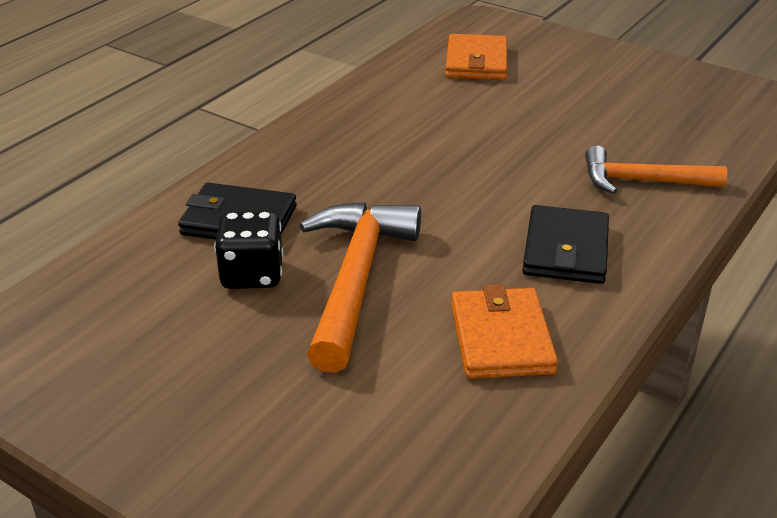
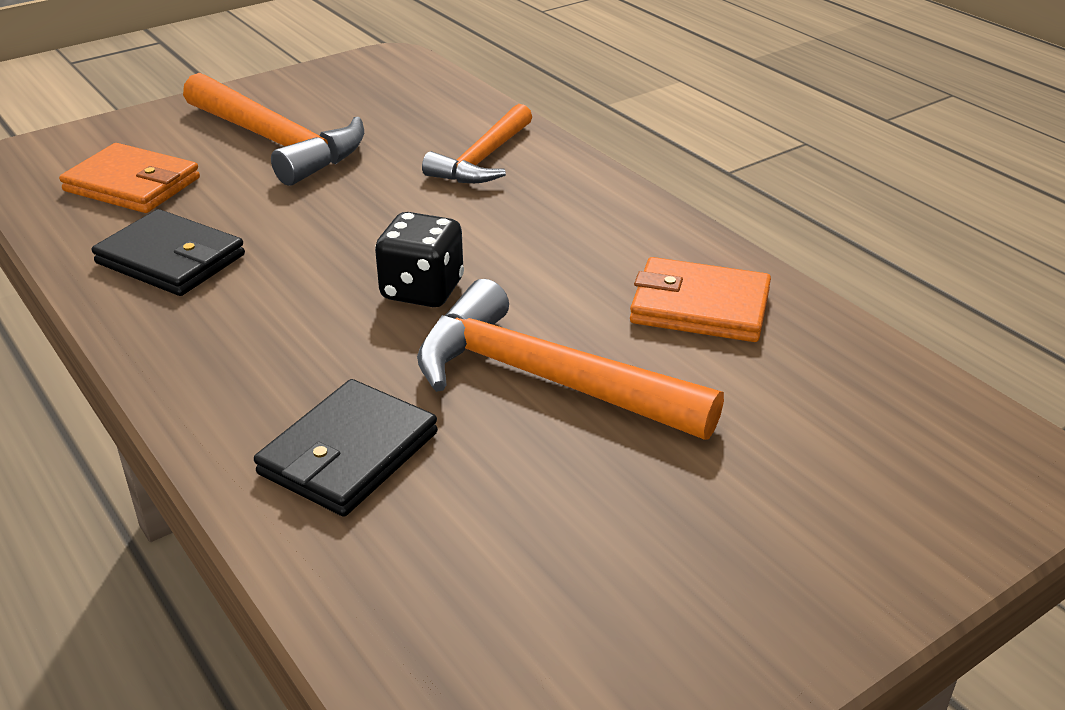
camera: 70 degrees left, 0 degrees up
(252, 275) = (486, 463): black dice -> black dice (422, 290)
(565, 250) = (573, 232): black wallet -> black wallet (171, 259)
(580, 92) = (277, 142): none -> orange hammer

